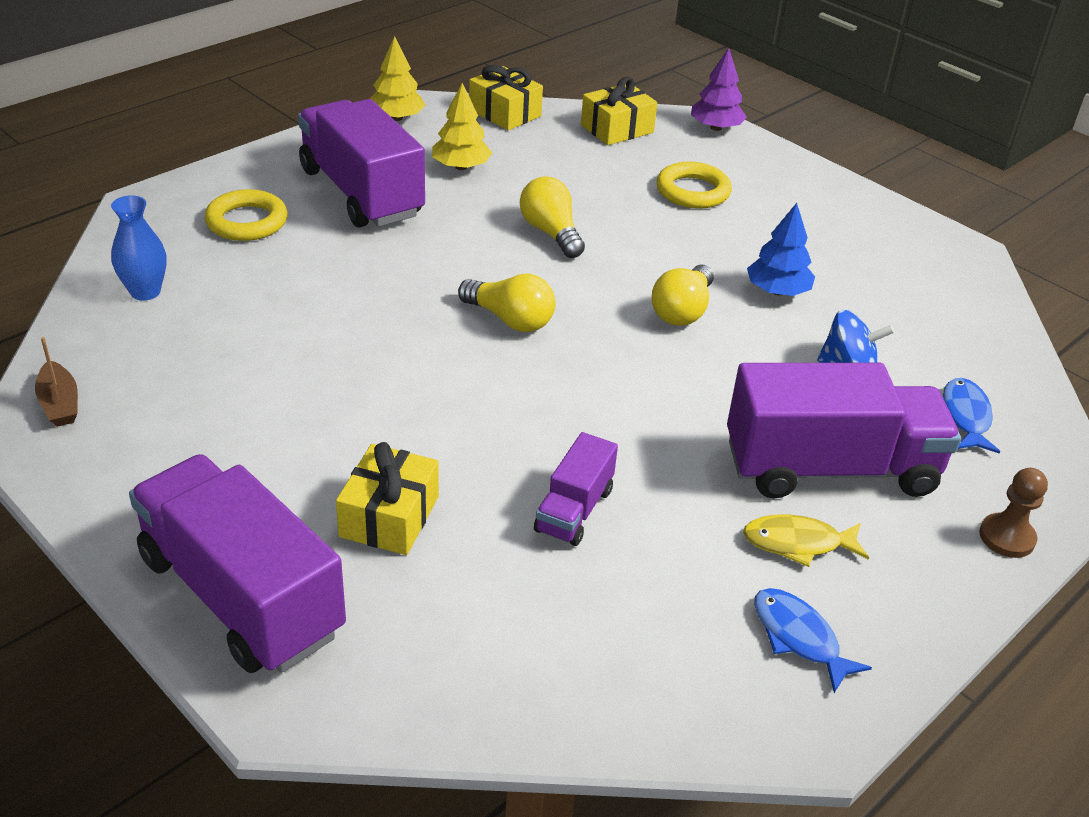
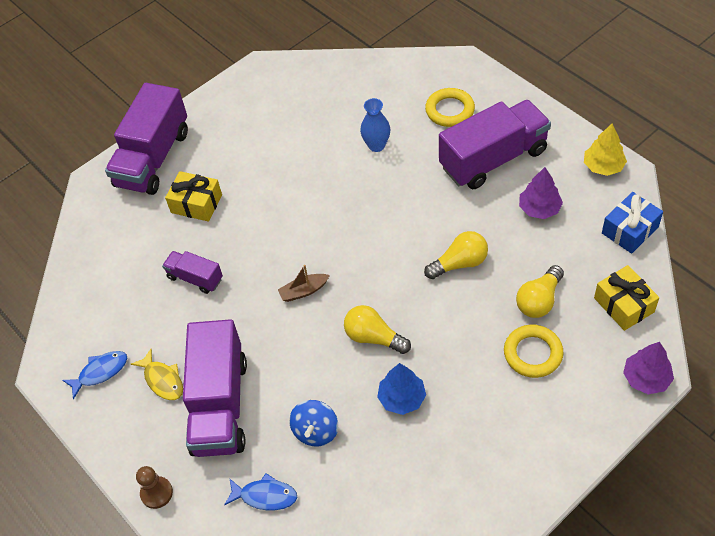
camera: 100 degrees right, 15 degrees up
(60, 403) = (280, 73): brown boat -> brown boat (304, 291)
(145, 292) = (373, 82): blue vase -> blue vase (376, 145)
(241, 595) = (153, 158): purple truck -> purple truck turned 150 degrees clockwise
(461, 167) = (539, 208): yellow tree -> purple tree
(505, 113) = (630, 230): yellow gift -> blue gift
(510, 319) = (358, 244): yellow light bulb -> yellow light bulb (539, 300)
(798, 543) = (162, 380): yellow fish -> yellow fish turned 135 degrees clockwise

